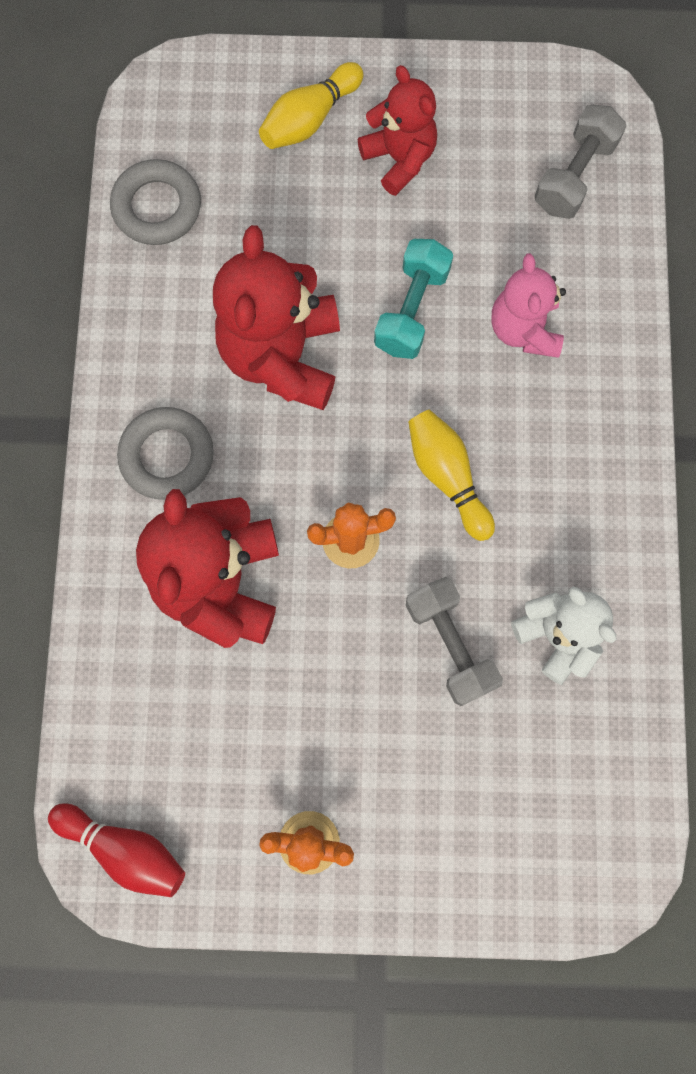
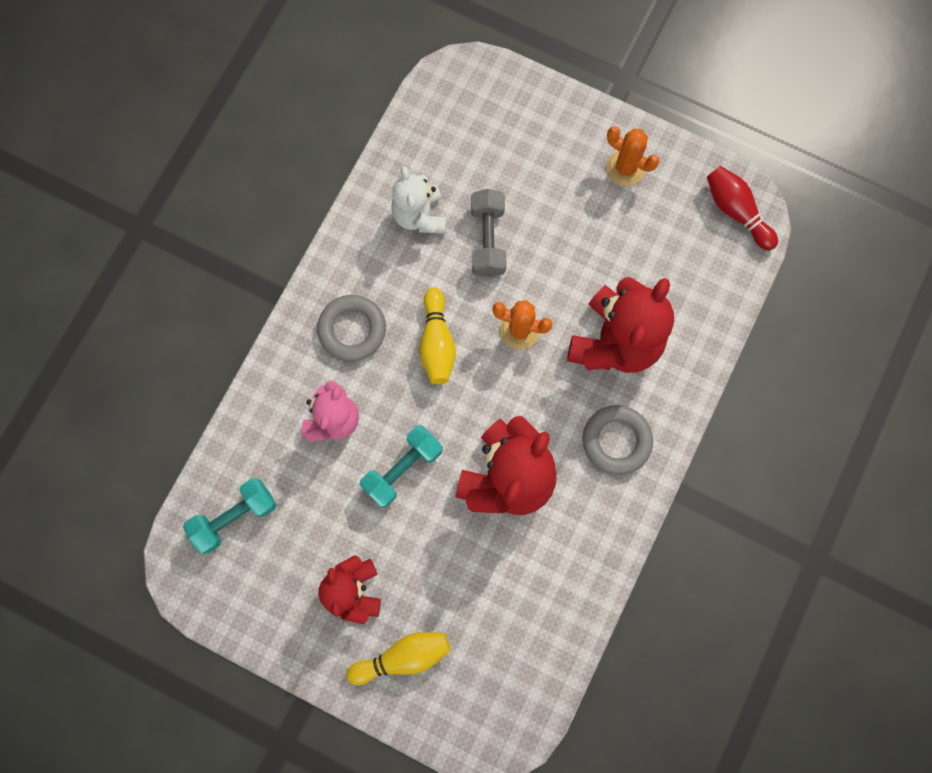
camera: 155 degrees left, 0 degrees up
(157, 207) = (548, 635): grey ring -> grey ring (352, 330)
(574, 175) = (235, 517): grey dumbbell -> turquoise dumbbell

